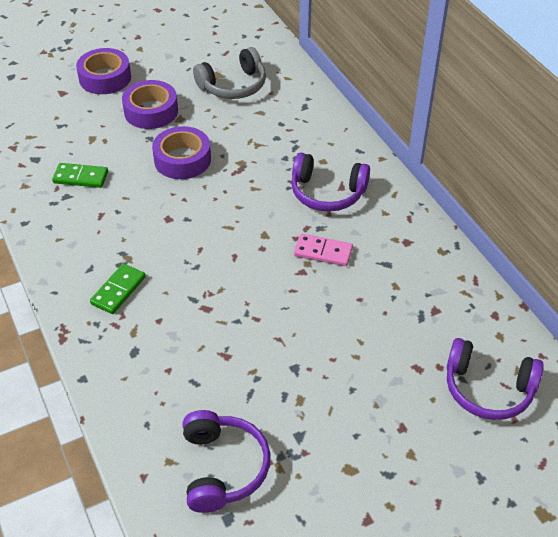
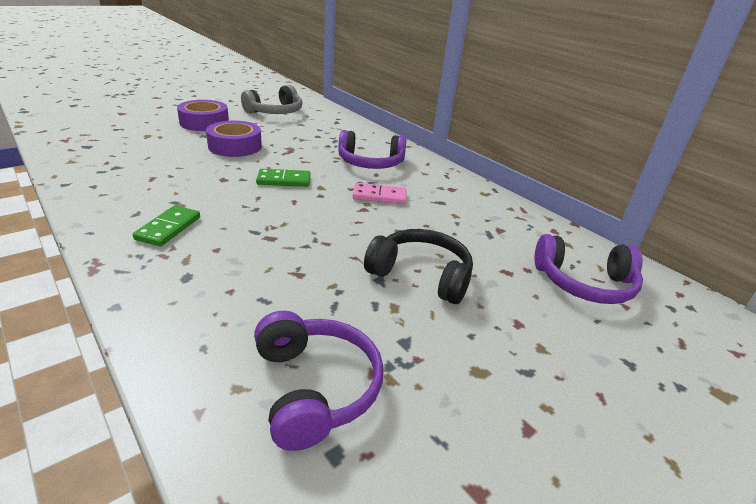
camera: 15 degrees left, 15 degrees down
(80, 177) = (133, 156): green domino -> green domino (284, 180)
(105, 78) = (162, 107): purple tape -> none
(334, 366) = (421, 275): none -> black headphones

